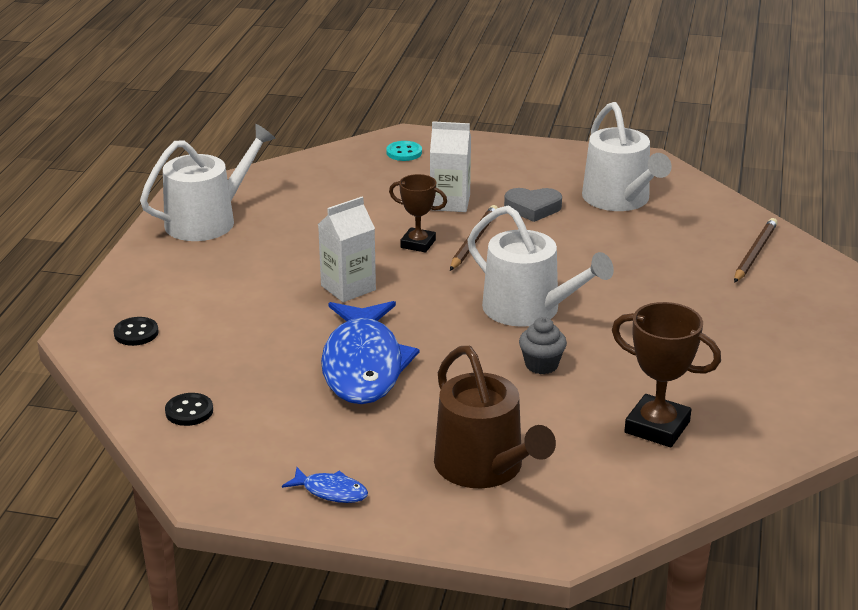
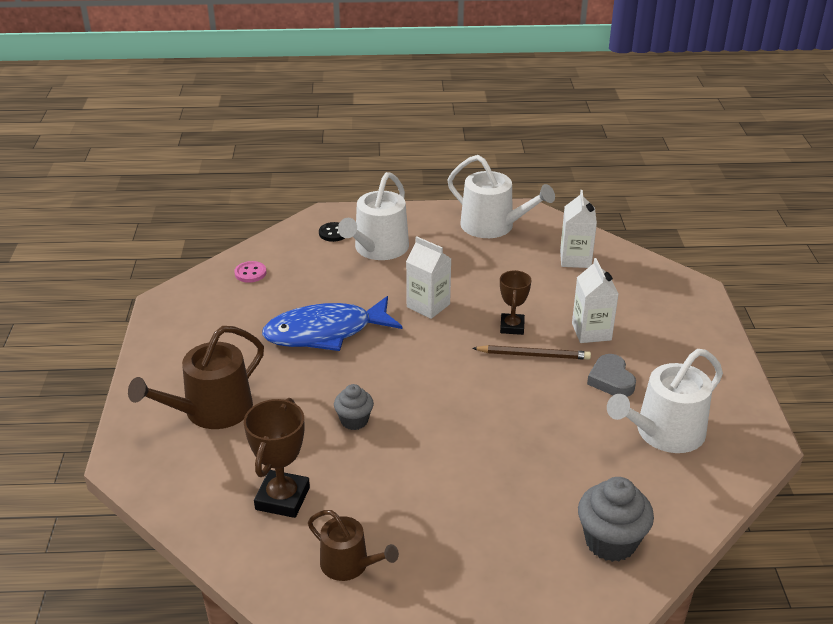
camera: 75 degrees right, 5 degrees up
(189, 411) = (250, 273): black button -> pink button
(312, 185) = (575, 259): none -> white carton
(331, 491) = (173, 347): blue fish -> none
(404, 152) = (664, 292): turquoise button -> none
(529, 309) = (436, 402): white watering can -> white watering can (378, 249)
(754, 253) = (610, 542): brown pencil -> grey cupcake
(762, 395) = (349, 564): none -> brown watering can

